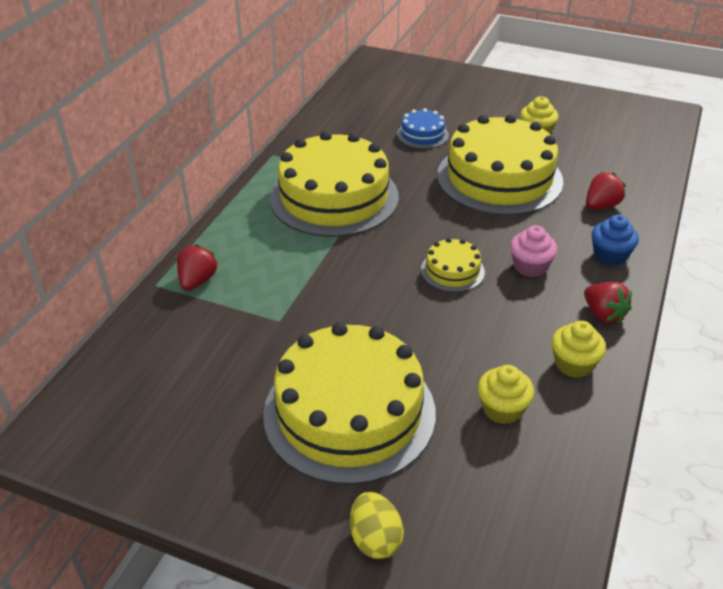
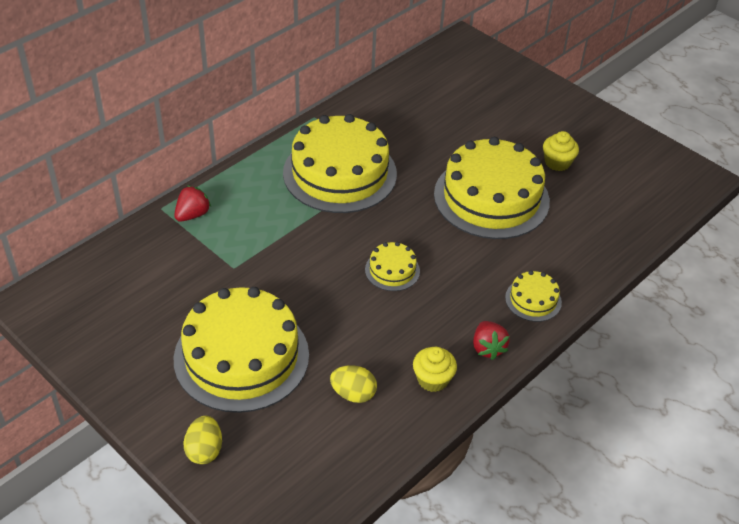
camera: 20 degrees right, 5 degrees up
(422, 134) = (453, 134): blue cake -> none
(502, 409) = (353, 394): yellow cupcake -> yellow egg
(530, 266) = (458, 287): pink cupcake -> none
(601, 205) = (562, 252): red strawberry -> none
(610, 255) = (533, 300): blue cupcake -> yellow cake

